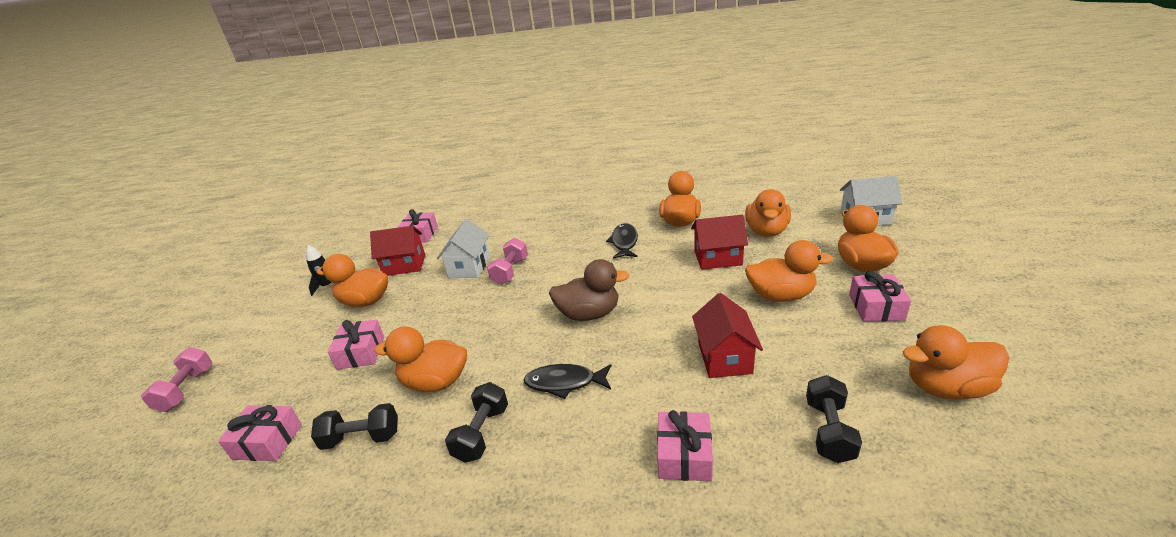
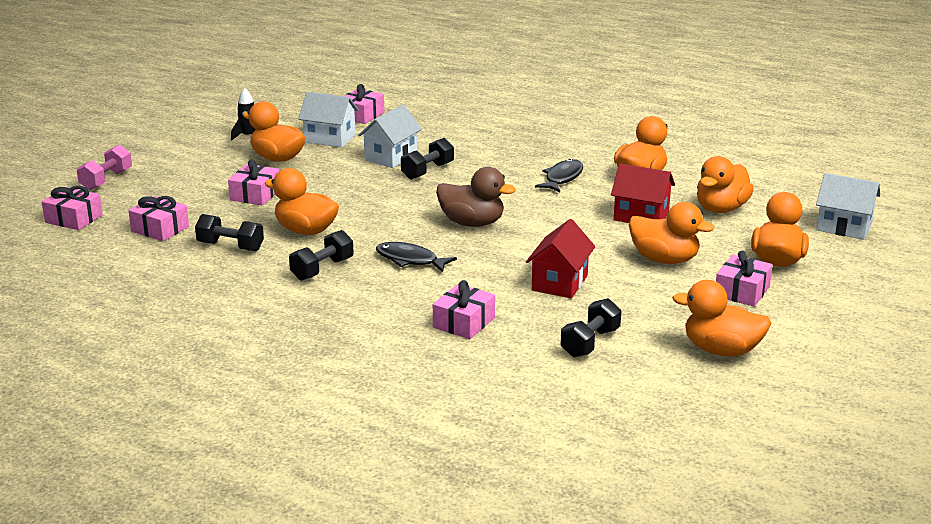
camera: 20 degrees right, 5 degrees down
(152, 465) = (74, 219): none -> pink gift
(404, 265) = (330, 138): red house -> white house
(510, 271) = (427, 171): pink dumbbell -> black dumbbell

